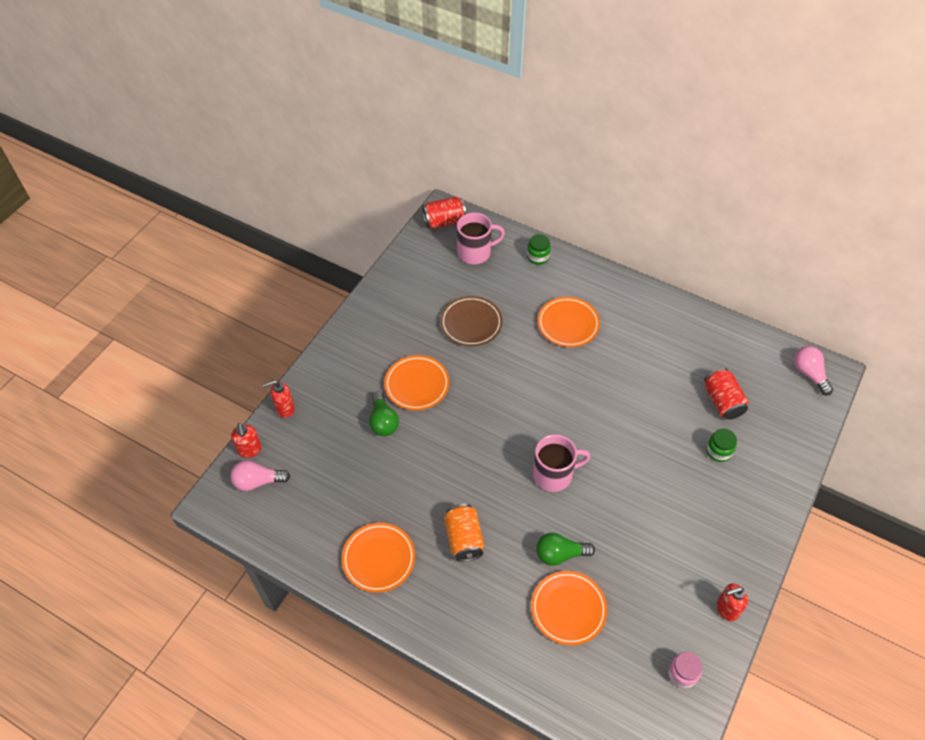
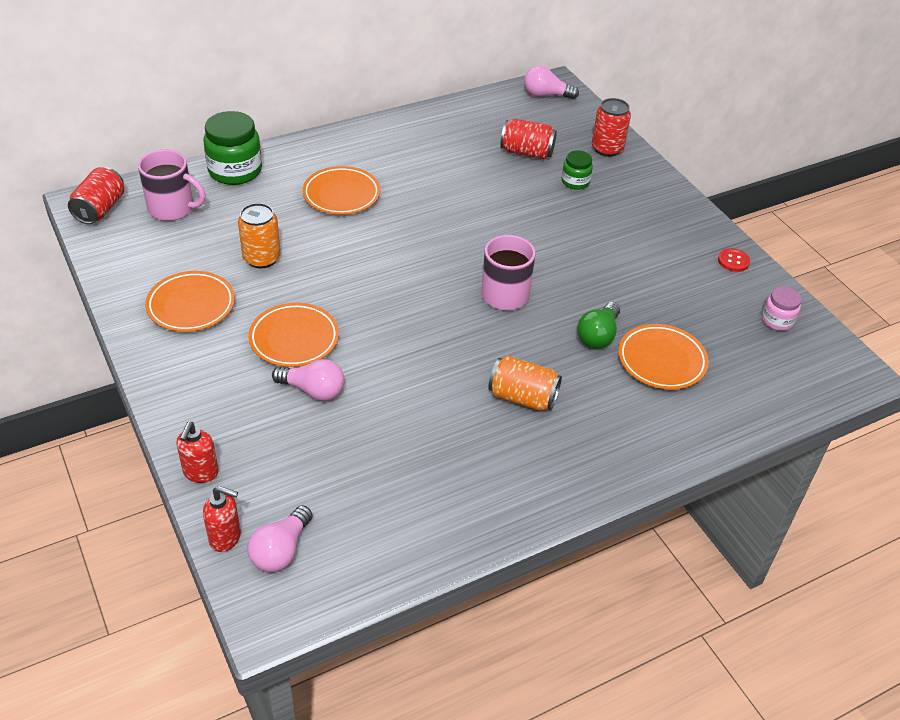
camera: 60 degrees left, 10 degrees down
(379, 559) = (489, 481): orange plate -> orange plate (191, 305)
(383, 421) = (313, 390): green light bulb -> pink light bulb
(471, 323) = (261, 258): brown plate -> orange can
(475, 252) = (172, 208): pink mug -> pink mug turned 90 degrees clockwise
(538, 257) = (235, 171): green jar -> green jar, size x1.84
(726, 609) = (733, 261): red soap dispenser -> red button
(782, 451) = (607, 149): none -> red can

